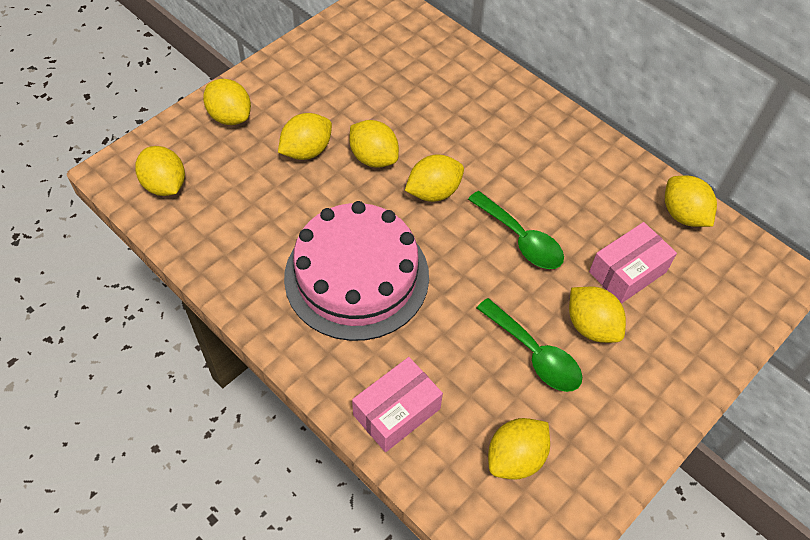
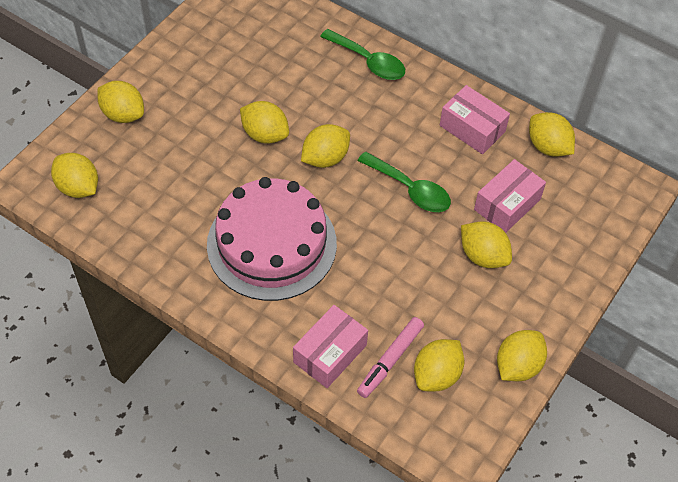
camera: 10 degrees left, 0 degrees up
(306, 151) = (202, 137): yellow lemon -> yellow lemon (517, 366)
(464, 431) = (390, 360): none -> pink marker
(535, 354) = (439, 287): green spoon -> green spoon (369, 62)
(600, 183) = (472, 128): none -> pink box

